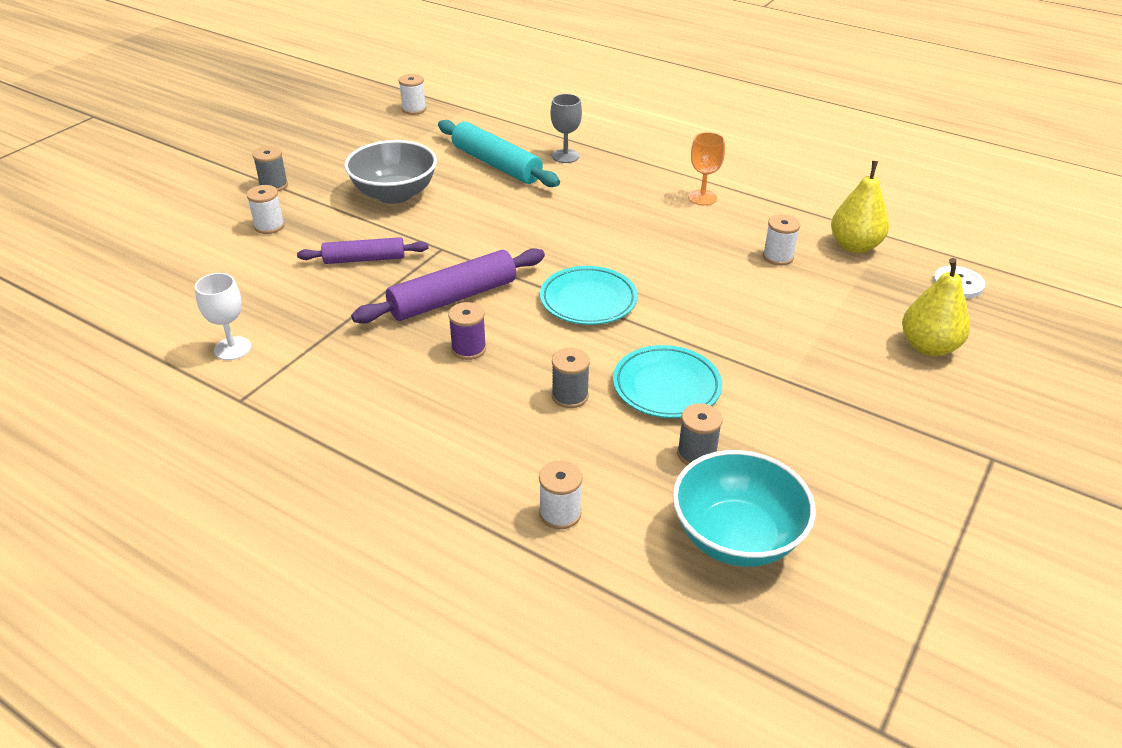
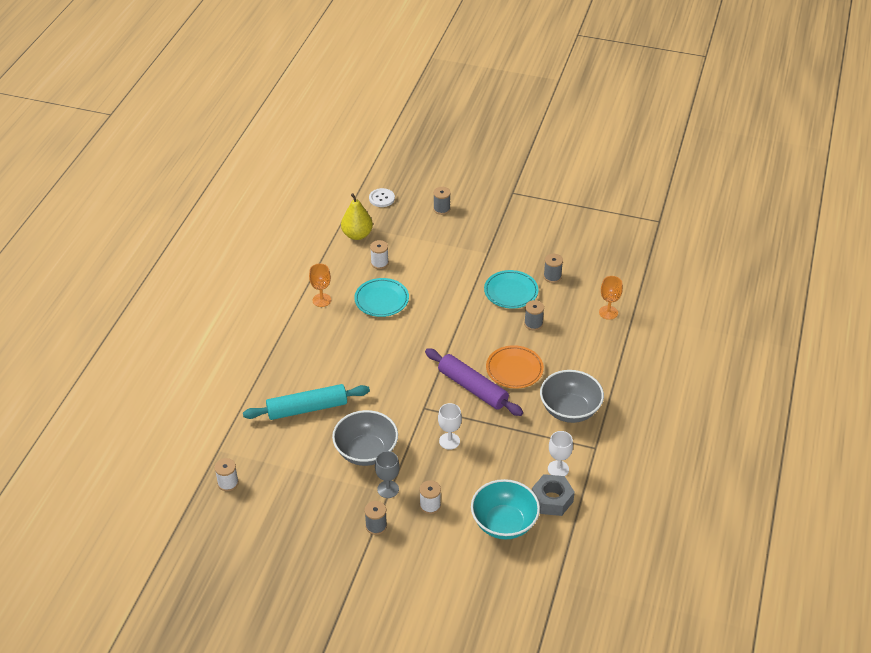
camera: 105 degrees left, 5 degrees up
(184, 329) = (552, 499): none -> grey nut
(340, 391) = (570, 410): none -> grey bowl
(364, 259) = (449, 441): purple rolling pin -> white goblet
(468, 349) = (514, 369): purple spool -> orange plate
(496, 164) = (307, 408): turquoise rolling pin -> turquoise rolling pin turned 45 degrees clockwise
(560, 513) = (608, 312): white spool -> orange goblet
(565, 156) = (284, 374): grey goblet -> grey goblet (388, 489)
(588, 300) = (452, 331): turquoise plate -> turquoise plate (381, 300)
(736, 537) = (594, 260): turquoise bowl -> turquoise bowl (504, 523)
(928, 347) = (441, 209): yellow pear -> grey spool

